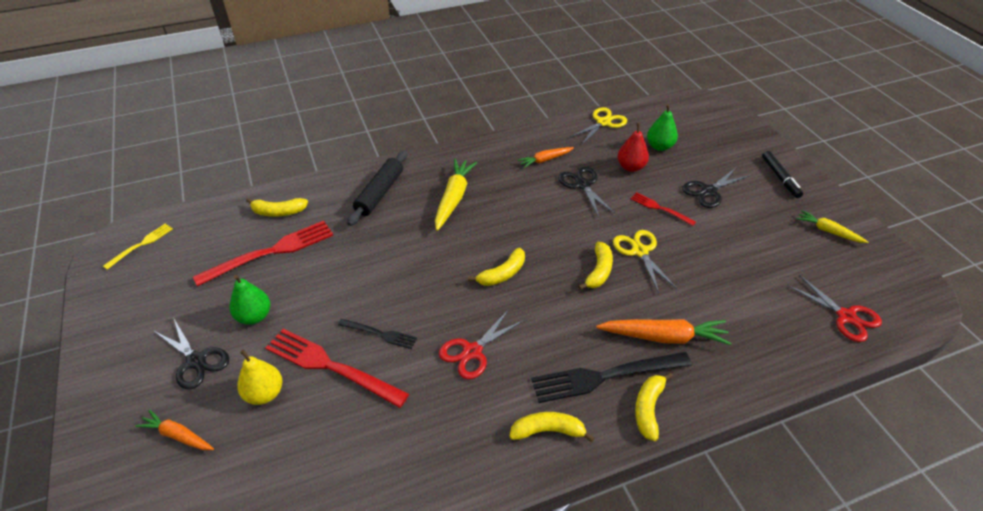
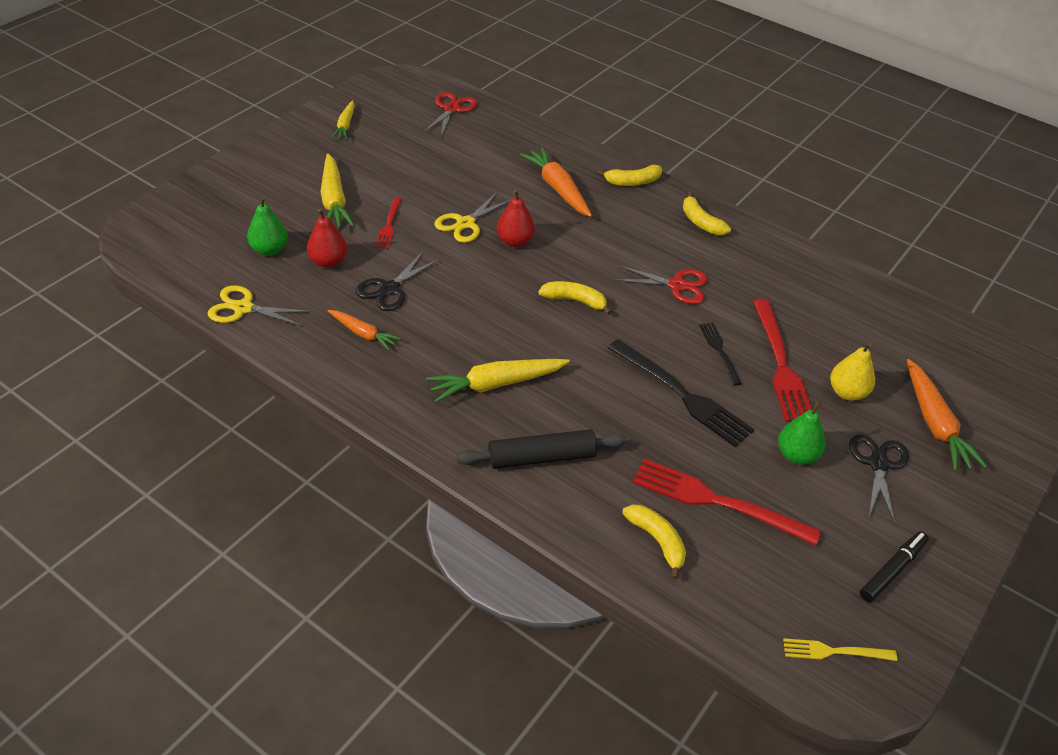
camera: 125 degrees left, 0 degrees up
(178, 436) = (934, 423): orange carrot -> orange carrot, size x1.65
(599, 271) = (515, 241): yellow banana -> red pear
(604, 377) = (627, 208): black fork -> black fork (683, 395)
(708, 191) = (334, 200): black scissors -> yellow carrot
(780, 178) = (276, 160): black marker -> black marker (892, 570)

